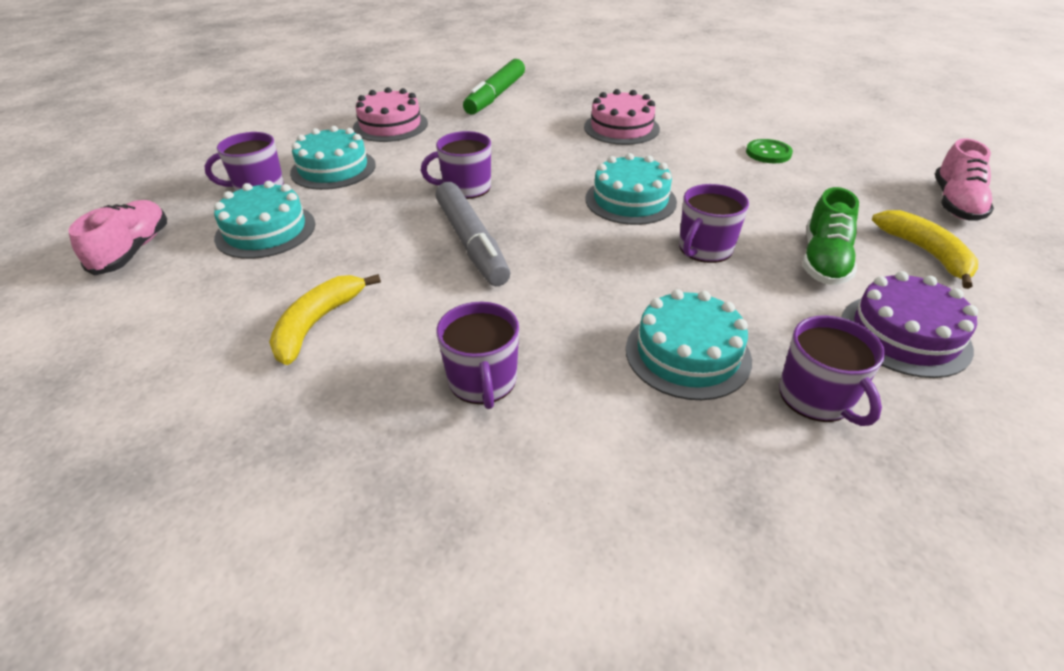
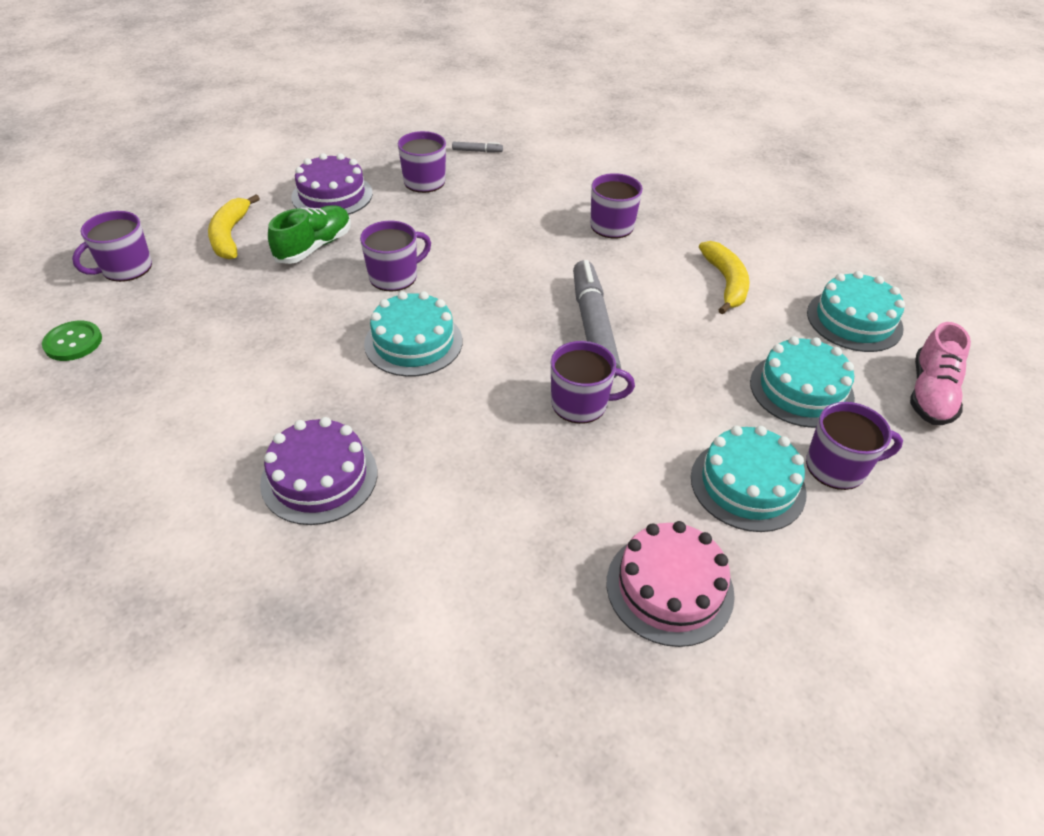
camera: 165 degrees left, 5 degrees up
(317, 323) = (726, 283): yellow banana -> yellow banana turned 45 degrees counterclockwise
(495, 96) = (460, 653): green marker -> none
(621, 128) = (319, 477): pink cake -> purple cake
(687, 354) = (476, 213): turquoise cake -> turquoise cake (854, 320)
(768, 153) = (194, 375): green button -> green button (73, 342)
(806, 509) = (477, 151): none -> grey marker
(955, 203) = (125, 268): pink shoe -> purple mug

